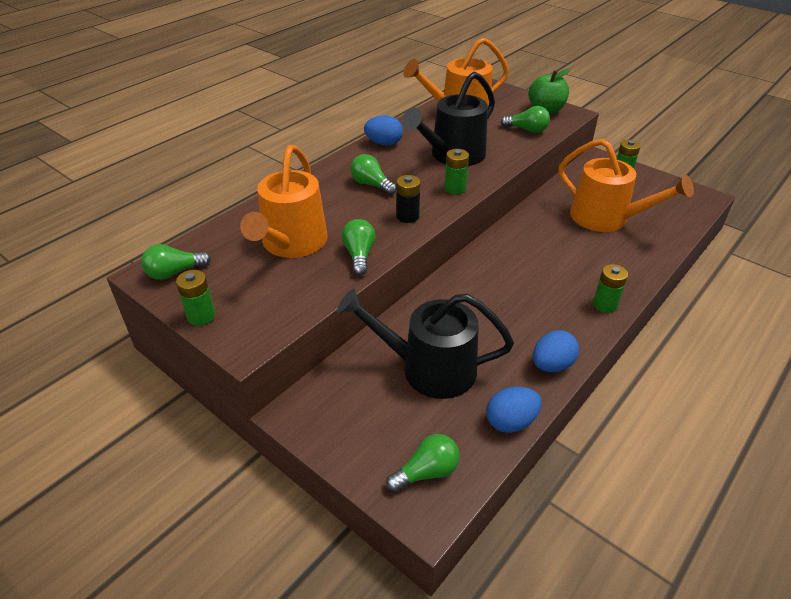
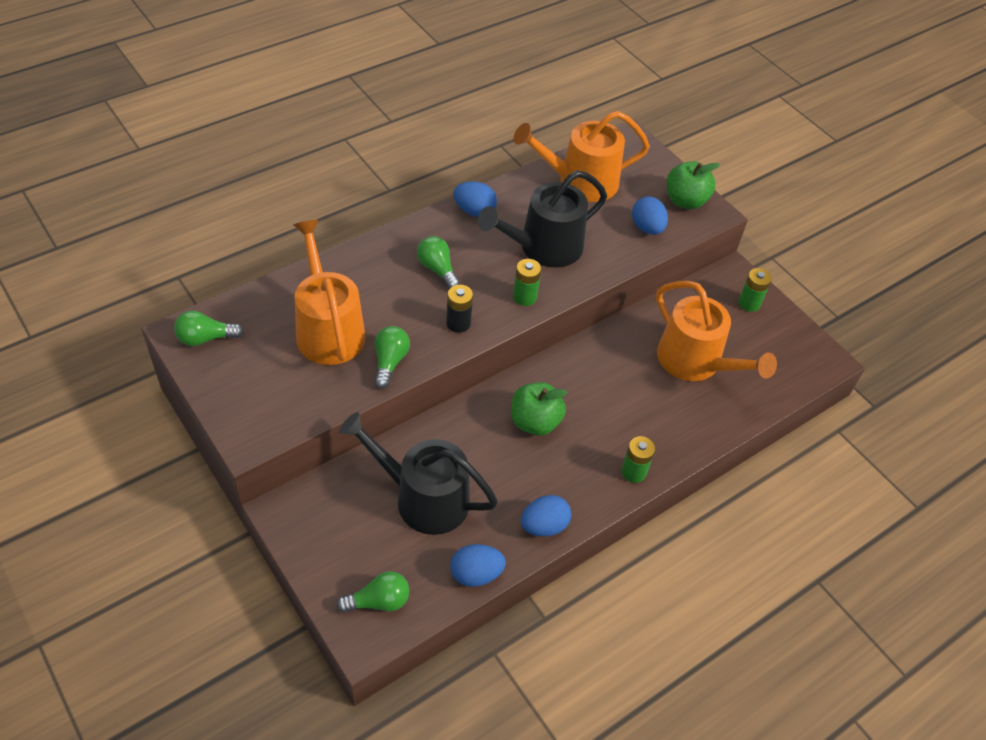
camera: 10 degrees right, 10 degrees up
(201, 316) = (217, 397): green battery -> none
(291, 243) = (328, 329): orange watering can -> orange watering can turned 135 degrees clockwise
(500, 287) = (535, 422): none -> green apple
(527, 130) = (647, 228): green light bulb -> blue egg

